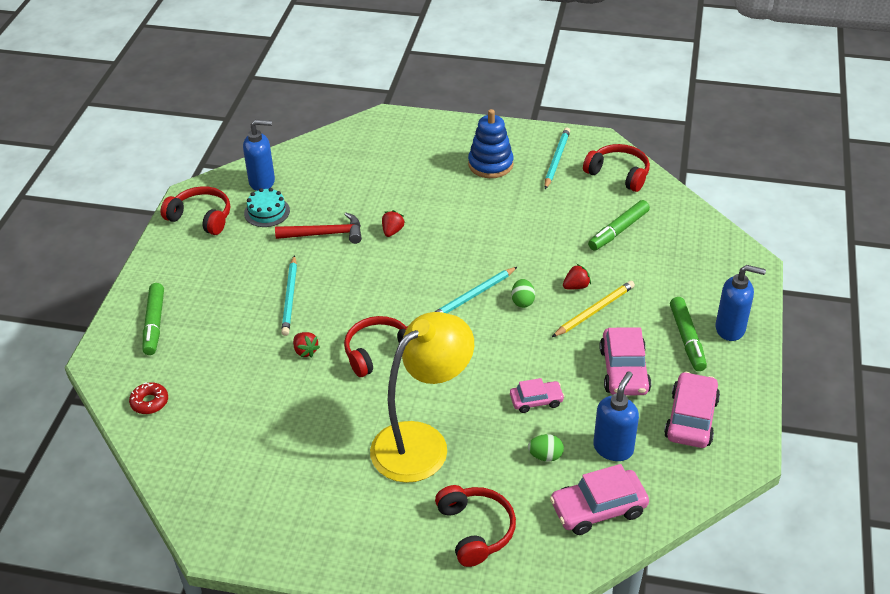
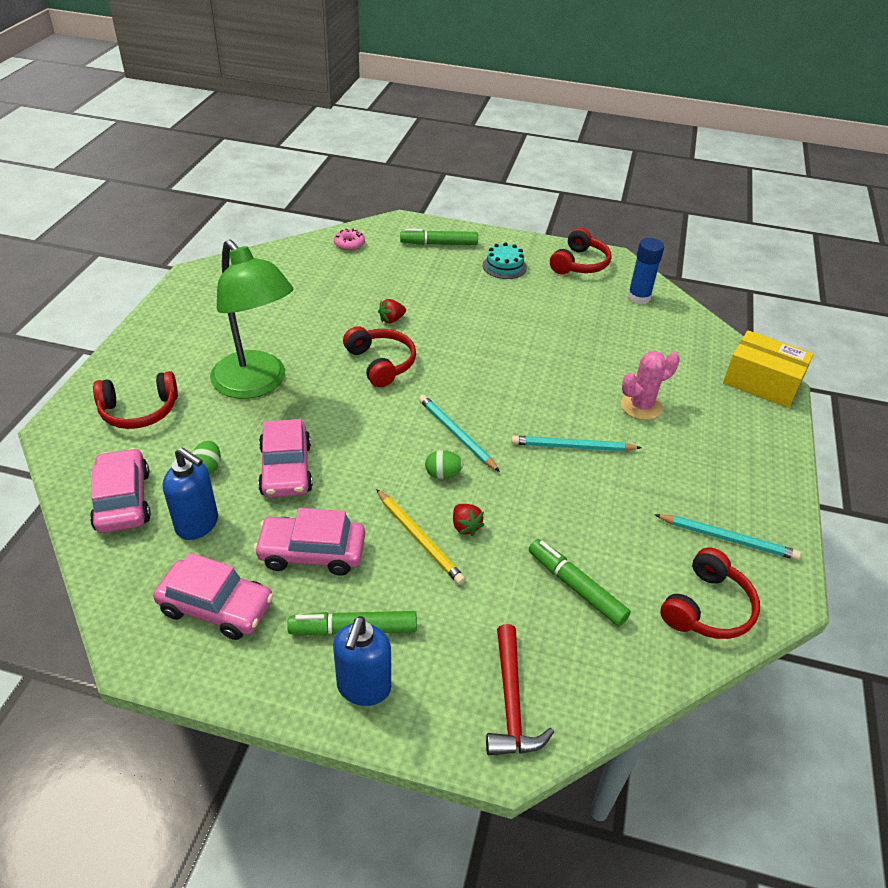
camera: 90 degrees right, 0 degrees up
(149, 402) = (349, 244): red donut -> pink donut
(262, 182) = (639, 297): blue soap dispenser -> blue glue stick
(267, 212) = (591, 300): turquoise cake -> turquoise cake (504, 266)
(290, 298) = (464, 312): turquoise pencil -> turquoise pencil (572, 447)
(325, 234) = (558, 335): red hammer -> red hammer (511, 702)
(383, 125) = (761, 383): none -> yellow box
(392, 231) = (565, 380): red strawberry -> none
(421, 190) = (641, 406): none -> pink cactus
(422, 442) = (256, 384): yellow lamp -> green lamp
(490, 164) = (702, 470): blue stacking toy -> none
(536, 401) = (286, 469): pink car -> pink car, size x1.65

